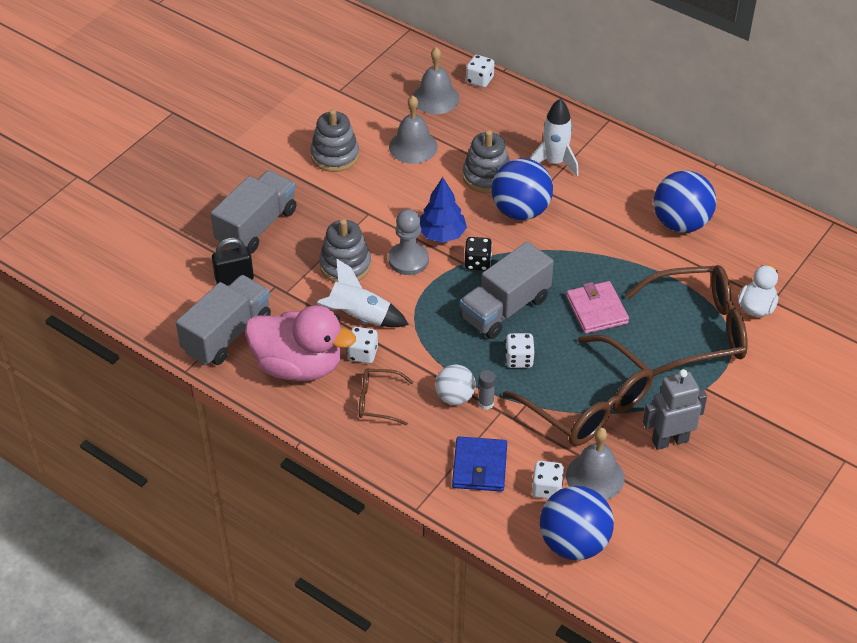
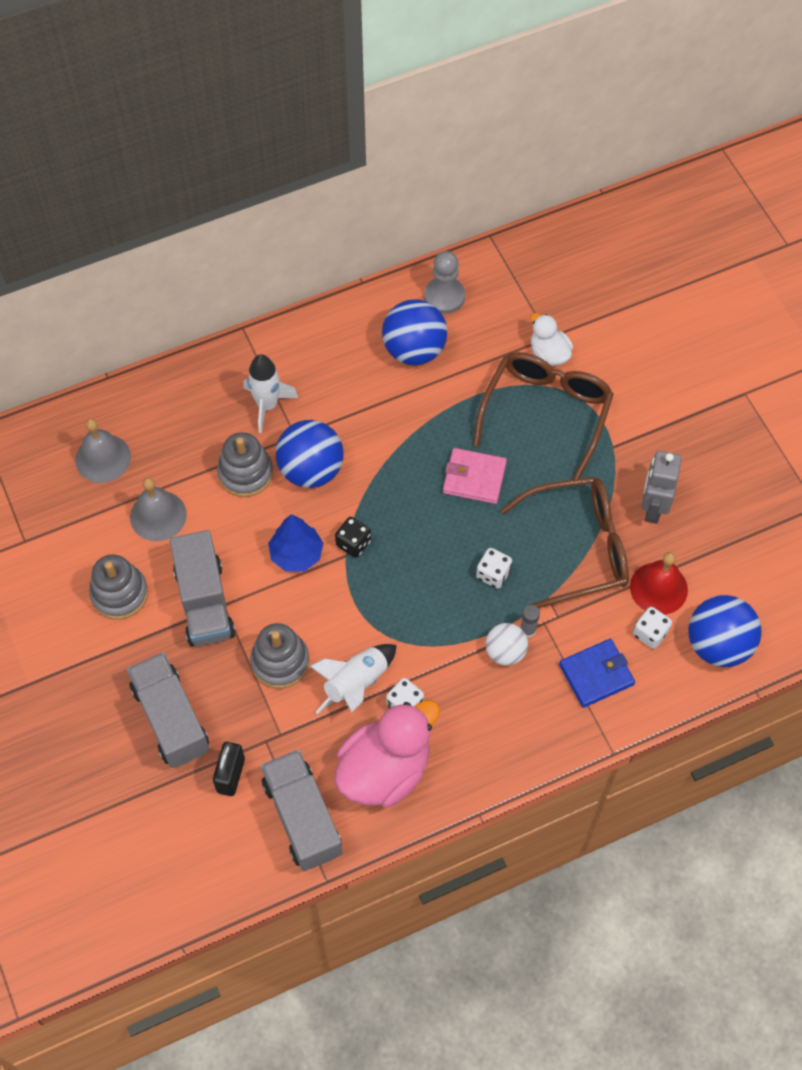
camera: 60 degrees left, 15 degrees up
(378, 401) = (471, 720): brown glasses -> none
(408, 260) = (310, 601): grey pawn -> grey pawn (444, 296)
(479, 80) = (106, 405): white dice -> none
(479, 467) = (596, 674): blue wallet -> blue wallet turned 60 degrees counterclockwise
(505, 308) = (425, 551): grey truck -> grey truck (204, 602)
(595, 477) = (658, 588): grey bell -> red bell

